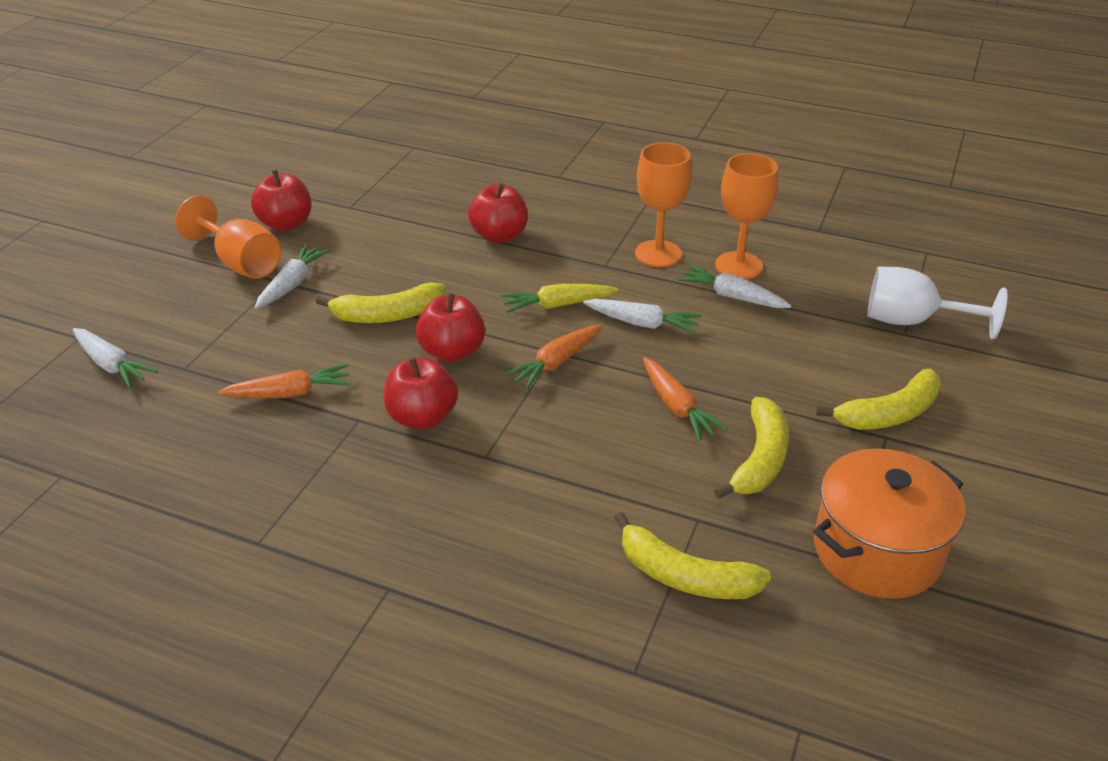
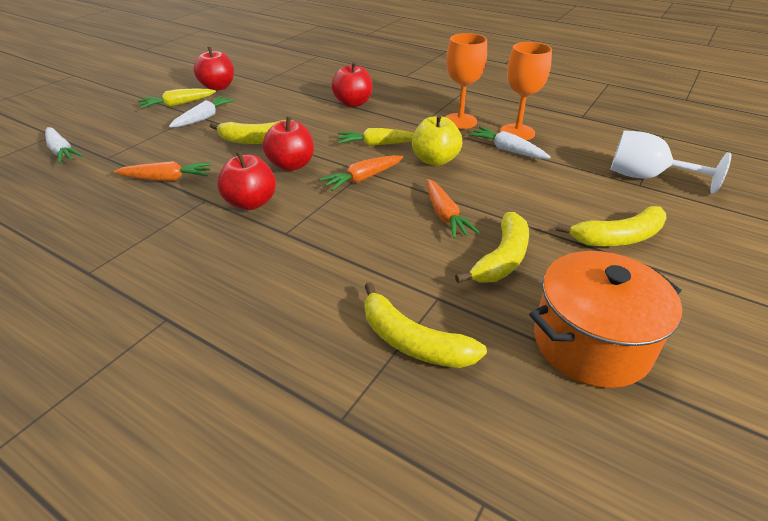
camera: 10 degrees right, 0 degrees up
(240, 263) = (178, 104): orange goblet -> yellow carrot
(642, 323) = (435, 160): white carrot -> yellow apple

